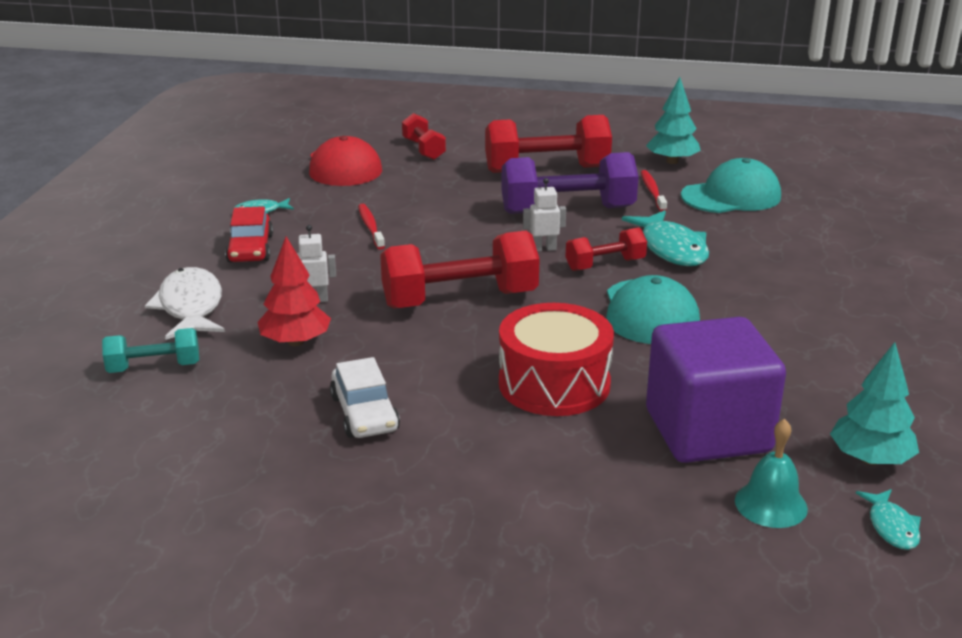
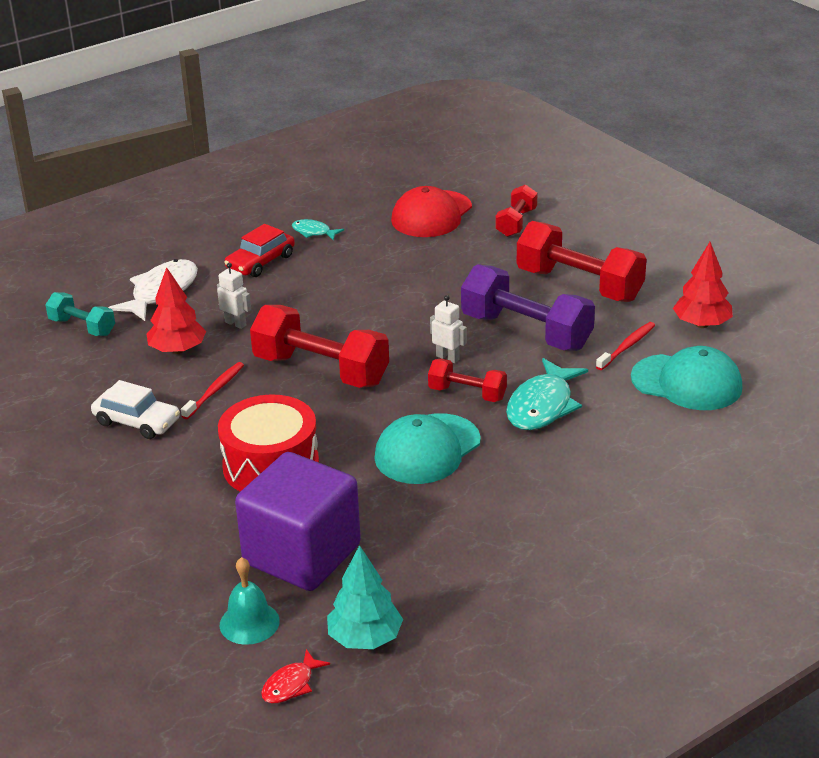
camera: 45 degrees right, 5 degrees up
(364, 413) = (137, 422): white car -> white car turned 90 degrees counterclockwise
(370, 227) = (362, 280): red toothbrush -> red toothbrush (215, 391)
(672, 161) = (702, 324): turquoise tree -> red tree
(891, 527) = (291, 685): turquoise fish -> red fish

